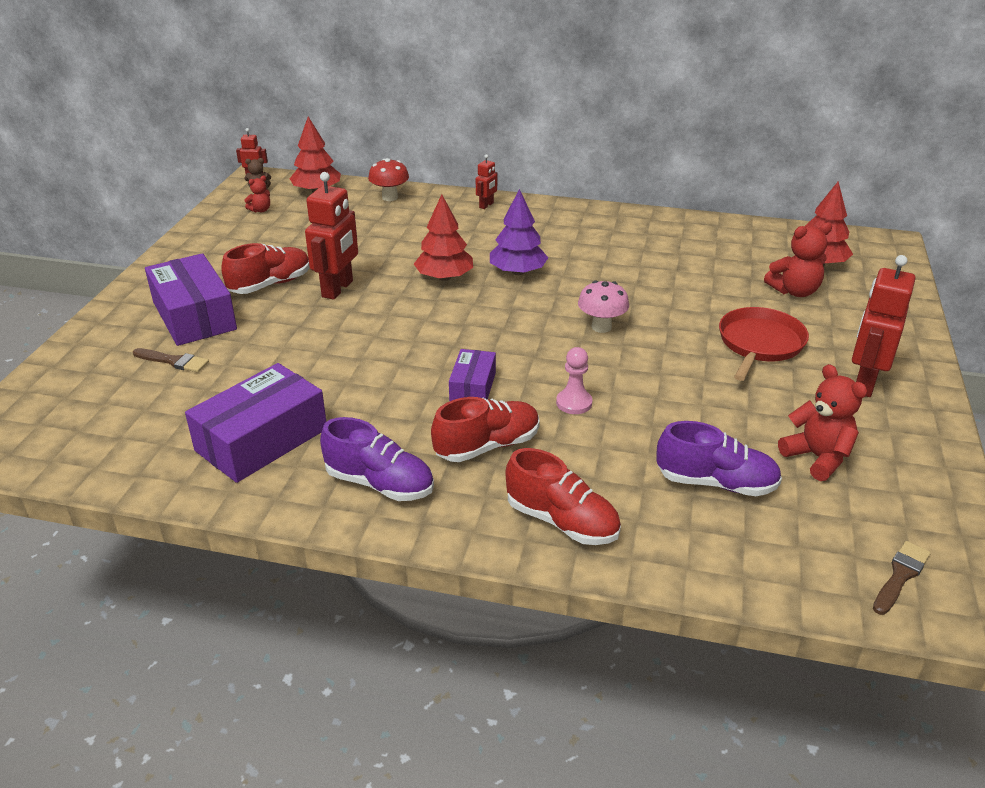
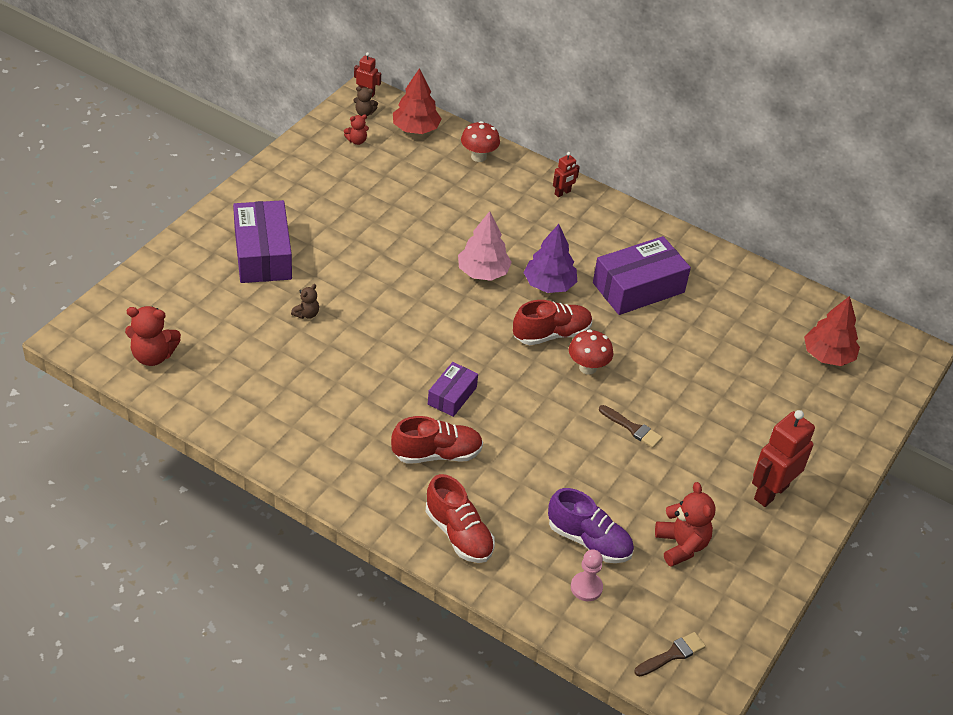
camera: 15 degrees right, 10 degrees up
(174, 361) = (233, 298): brown brush -> brown brush (632, 428)
(262, 440) = (275, 395): purple box -> purple box (638, 288)
(267, 355) = (306, 314): none -> brown teddy bear
(270, 284) = (334, 237): red shoe -> red shoe (551, 334)
(338, 289) = (388, 259): red robot -> none
(380, 484) = (345, 461): purple shoe -> none
(444, 277) = (483, 272): red tree -> pink tree
(574, 403) = (523, 436): pink pawn -> pink pawn (586, 587)
(601, 327) = (587, 367): pink mushroom -> red mushroom
(759, 344) = (711, 426): red pan -> none
(794, 291) = (781, 381): red teddy bear -> red teddy bear (153, 356)

